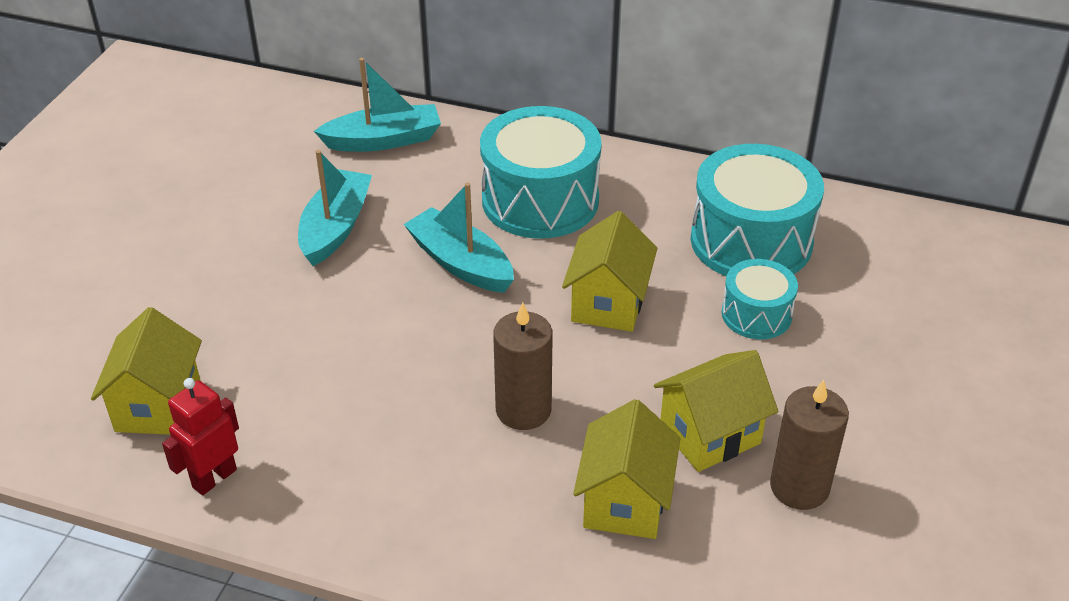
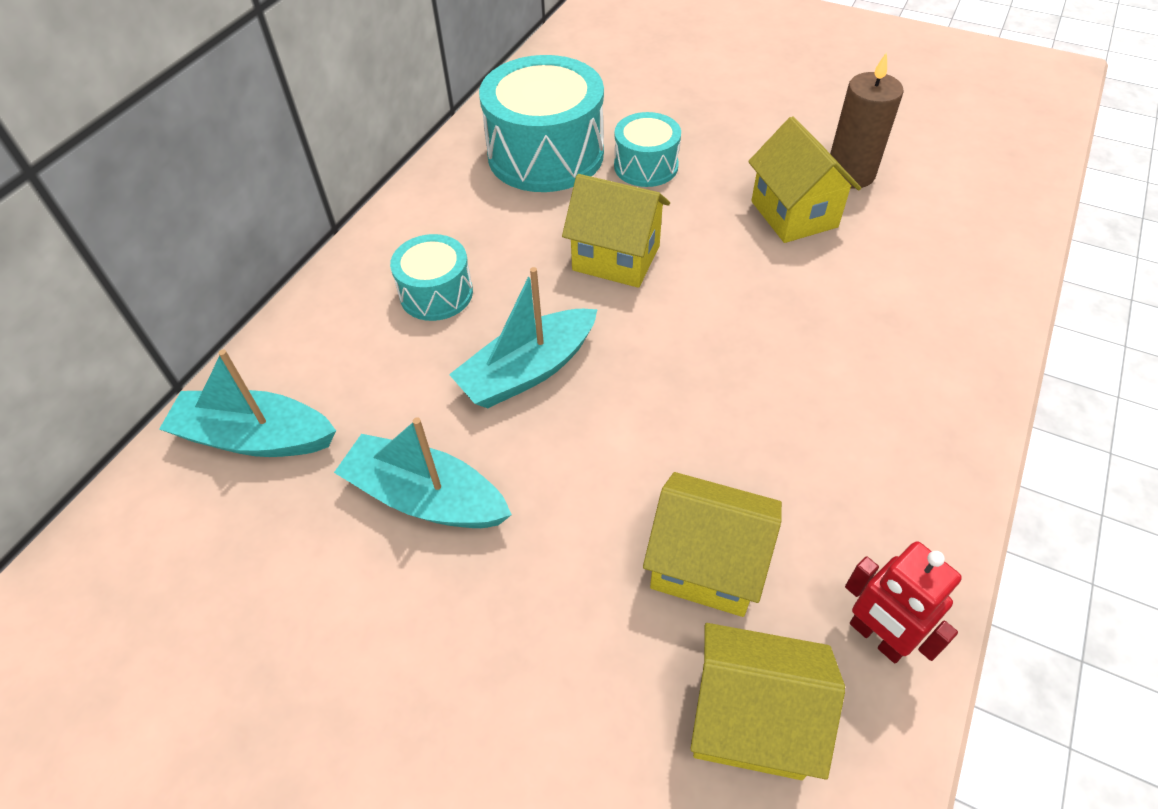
camera: 80 degrees left, 10 degrees up
(383, 140) = (256, 437): turquoise boat -> turquoise boat turned 75 degrees counterclockwise
(523, 410) = (763, 335): brown candle -> none
(540, 200) = (436, 293): turquoise drum -> turquoise drum, size x0.54
(625, 502) = (876, 276): yellow house -> yellow house (706, 565)

